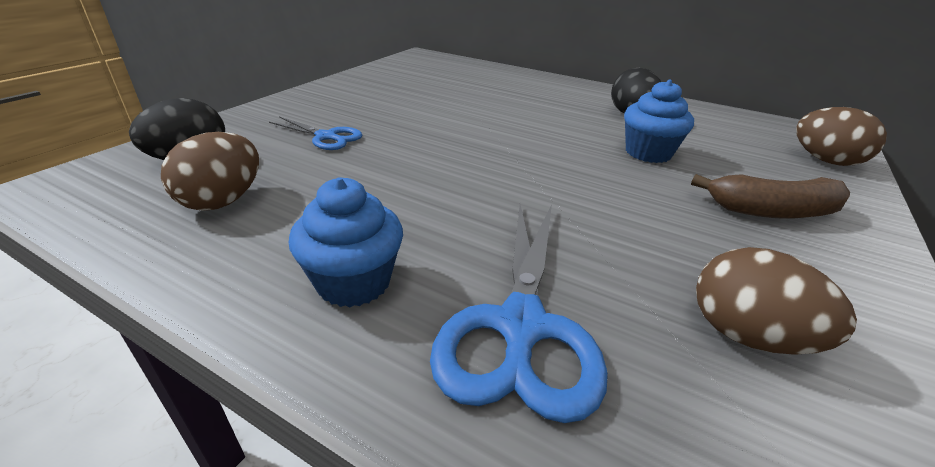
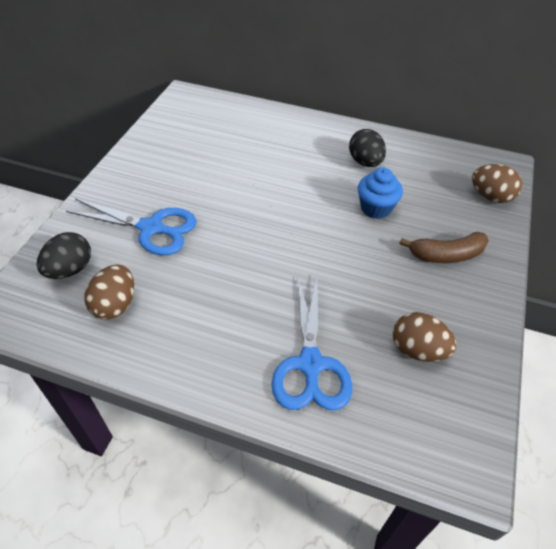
camera: 10 degrees left, 15 degrees up
(326, 137) = (151, 228): blue scissors -> blue scissors, size x1.76
(354, 282) = (219, 352): blue cupcake -> none

